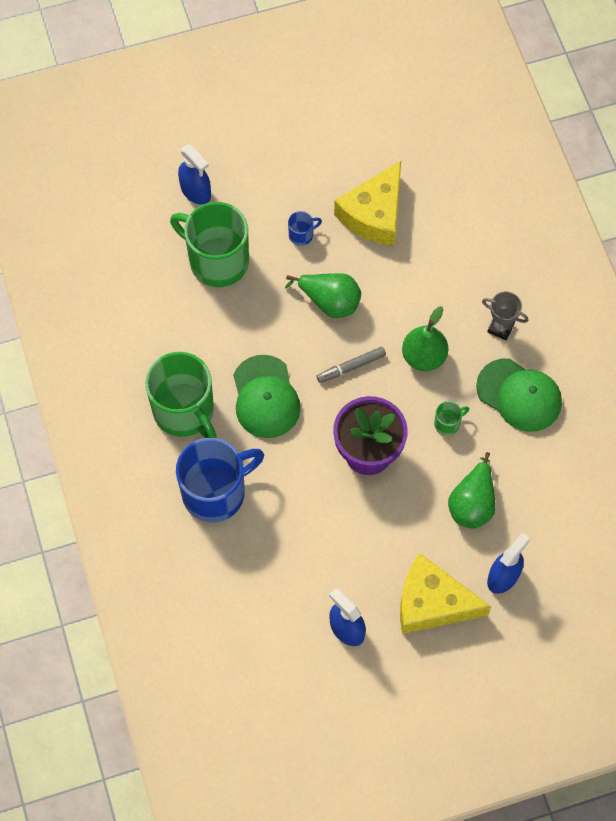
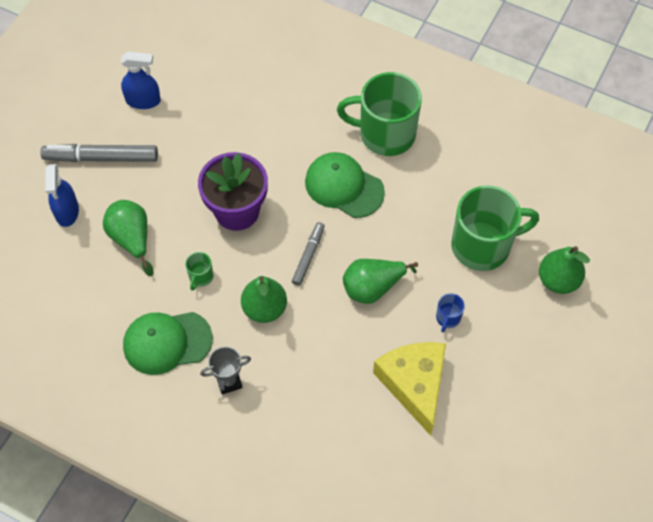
camera: 135 degrees right, 5 degrees down
(195, 191) = (558, 280): blue spray bottle -> green pear
(215, 492) = (310, 106): blue mug -> none
(432, 603) = (101, 158): yellow cheese -> grey marker

